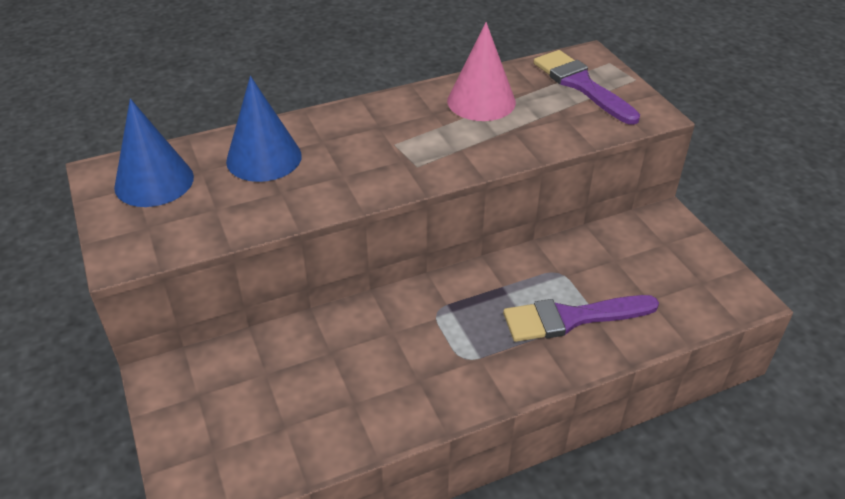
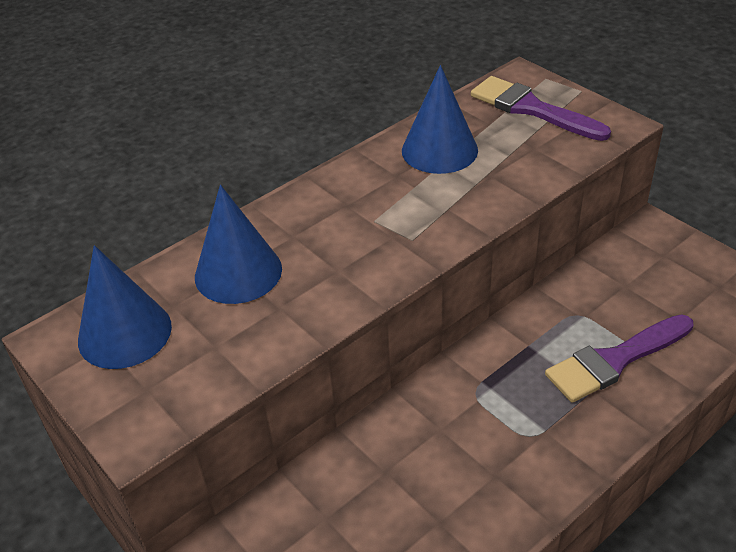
camera: 15 degrees left, 0 degrees up
(481, 101) = (439, 150): pink cone -> blue cone

